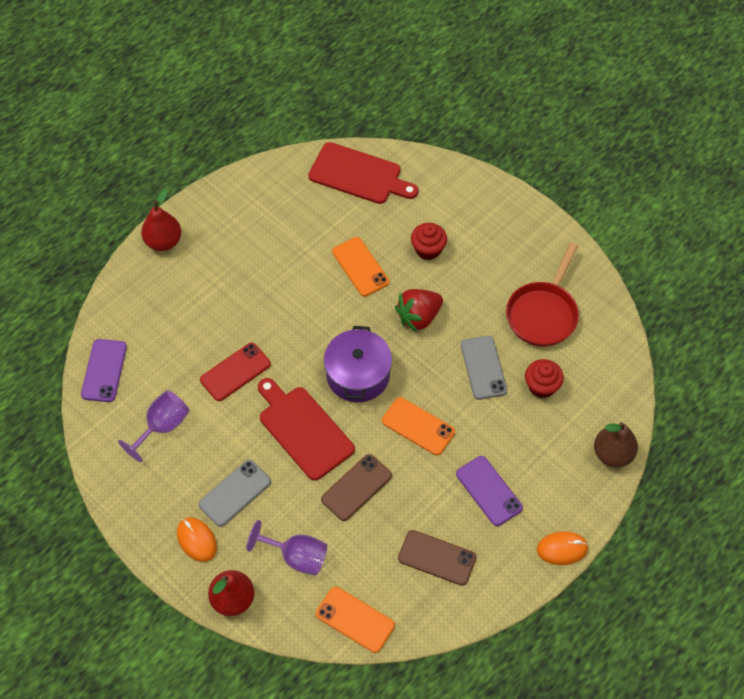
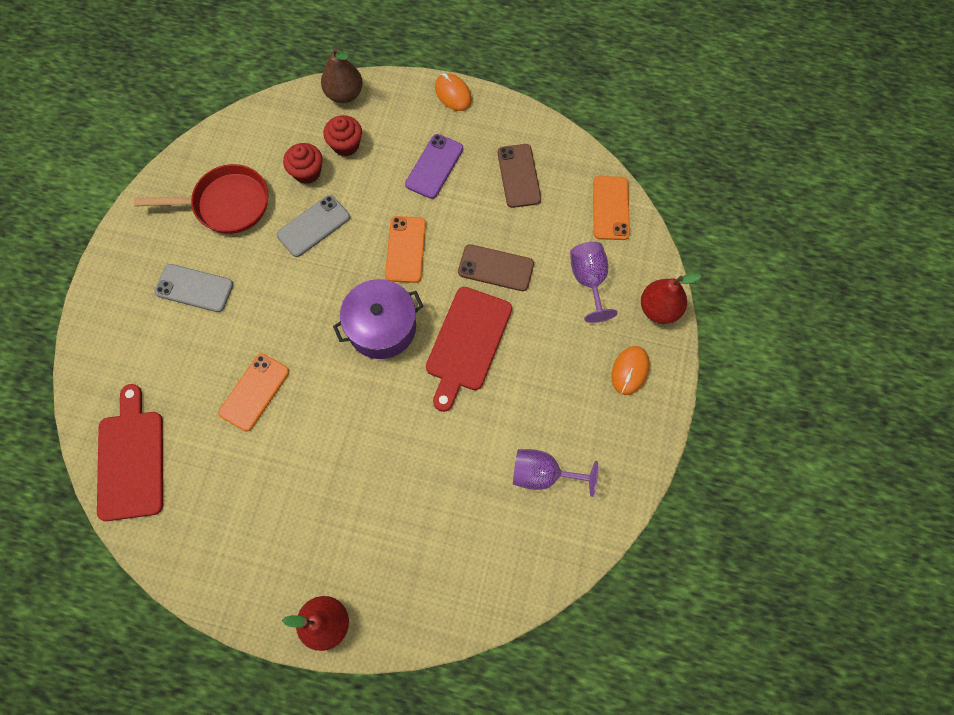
camera: 120 degrees left, 10 degrees up
(104, 370) = (519, 577): purple phone -> none
(235, 372) = (443, 442): red phone -> none
(235, 493) = (566, 365): grey phone -> grey phone (194, 288)
(419, 317) = (287, 307): red strawberry -> none
(428, 249) = (200, 339): red cupcake -> red cupcake (346, 145)

